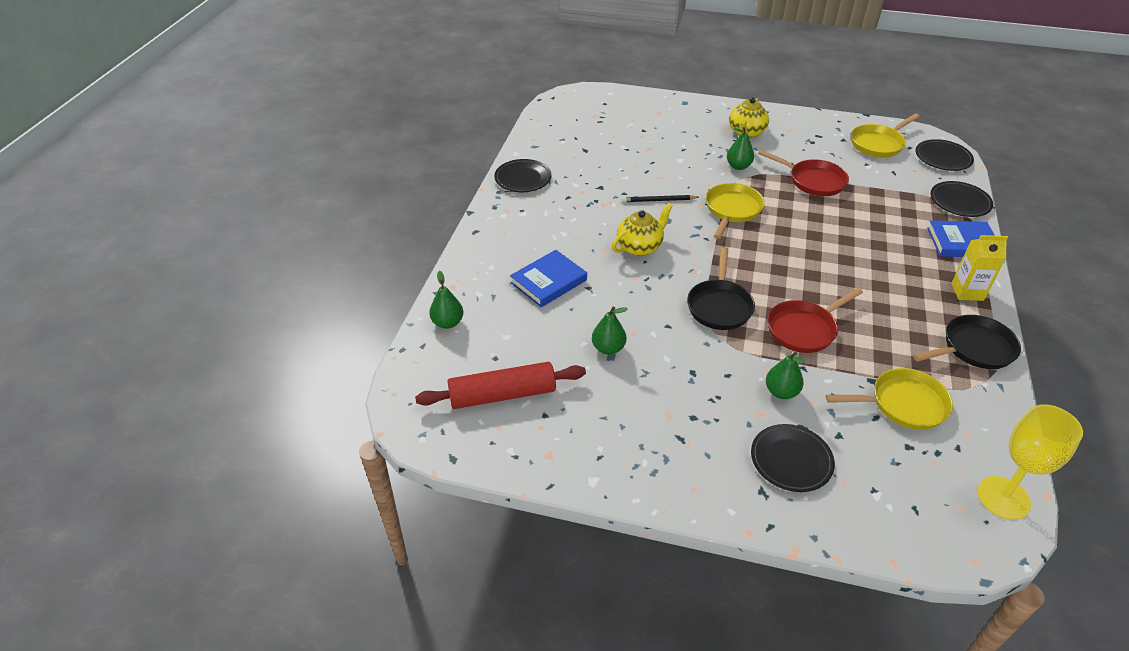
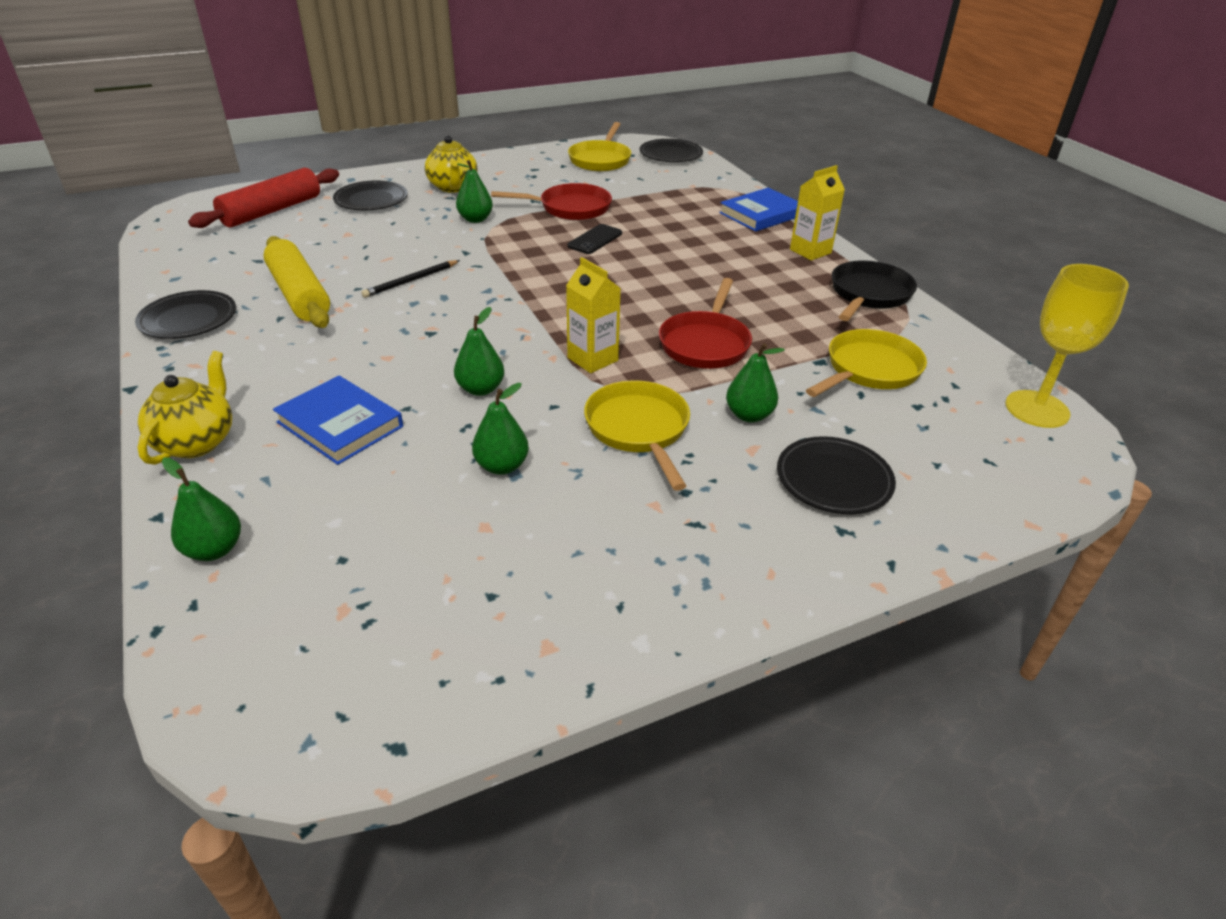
camera: 40 degrees left, 5 degrees down
(502, 395) = (399, 604): red rolling pin -> red rolling pin (271, 211)
(549, 281) = (340, 424): blue book -> blue book turned 60 degrees counterclockwise
(589, 185) = (299, 294): none -> yellow rolling pin
(637, 295) = (480, 389): none -> green pear
(640, 247) = (434, 336): yellow teapot -> yellow teapot (197, 442)
(719, 306) = (592, 359): black pan -> yellow carton
(732, 210) = (510, 261): yellow pan -> yellow pan (639, 429)
(806, 215) = (595, 240): none -> black phone
(960, 202) = (723, 183): black plate -> black plate (371, 200)

